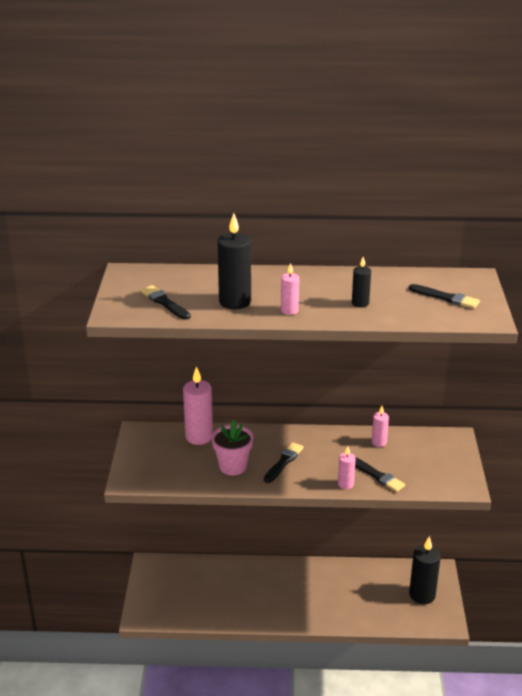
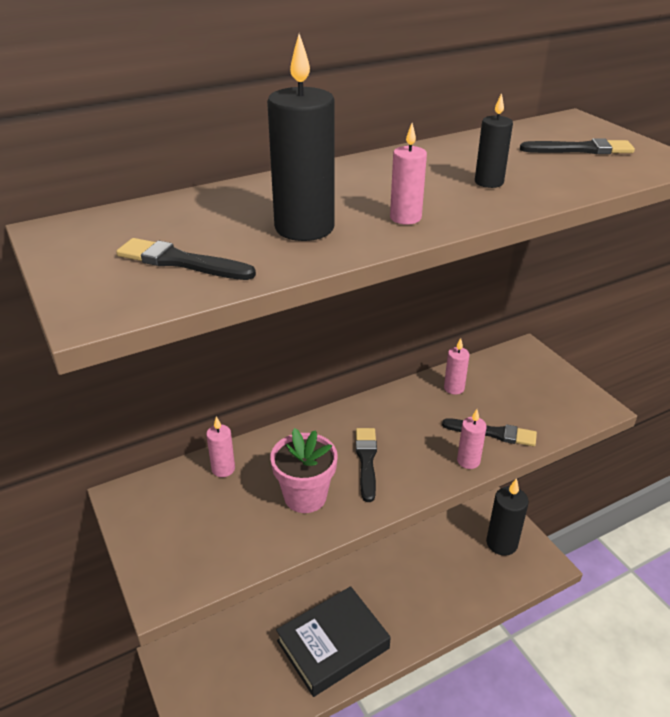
camera: 30 degrees left, 5 degrees up
(199, 437) = (223, 469): pink candle -> pink candle, size x0.54
(253, 601) = (333, 644): none -> black book

